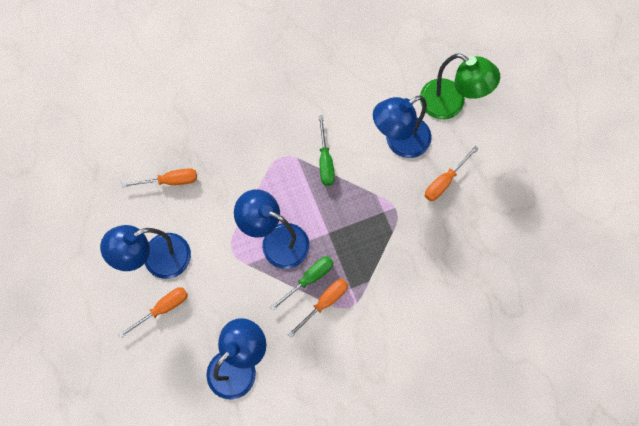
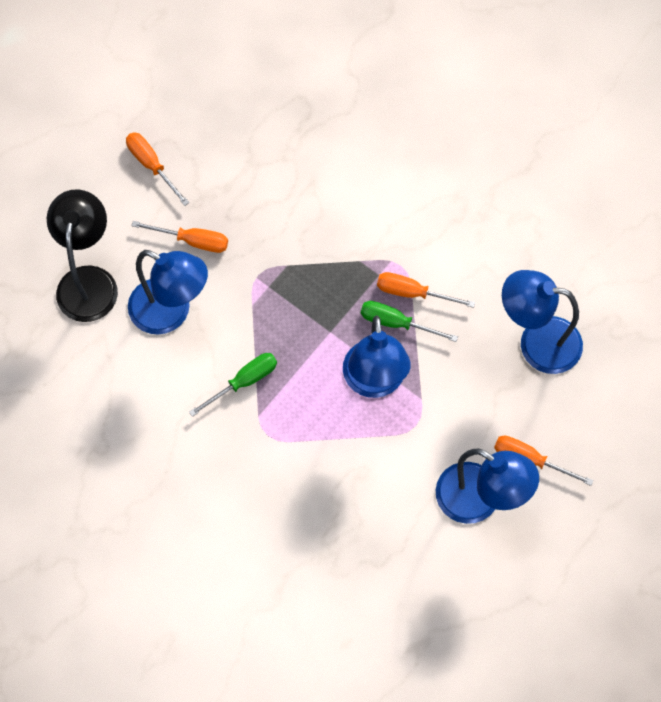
camera: 120 degrees left, 5 degrees down
(170, 181) = (376, 546): orange screwdriver -> orange screwdriver (151, 165)
(450, 104) = (88, 281): green lamp -> black lamp

